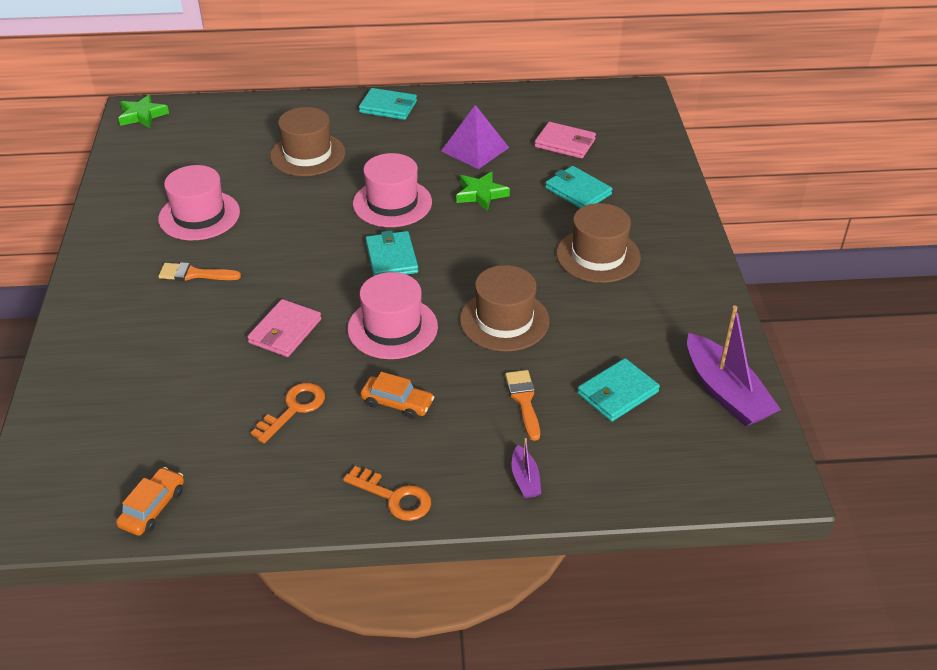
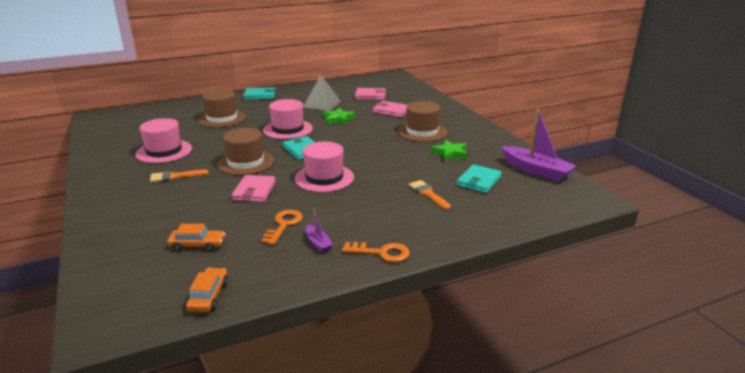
camera: 20 degrees left, 15 degrees down
(142, 115) = (101, 117): green star -> green star (450, 153)
(397, 403) = (351, 209): orange car -> orange car (197, 245)
(474, 149) = (322, 104): purple pyramid -> grey pyramid
(504, 320) = (390, 164): brown hat -> brown hat (245, 162)
(525, 479) = (457, 227): purple boat -> purple boat (318, 243)
(578, 191) = (391, 111): turquoise wallet -> pink wallet

